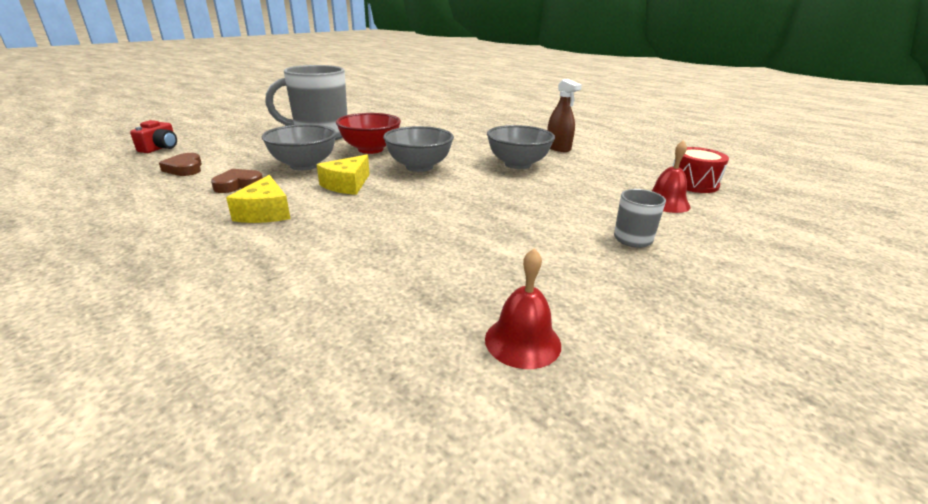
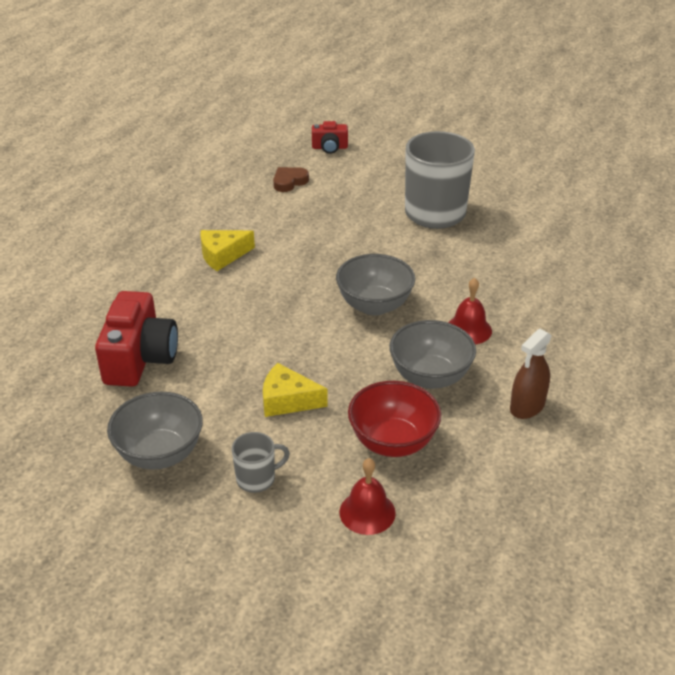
camera: 75 degrees right, 10 degrees up
(238, 185) = (269, 221): brown heart -> none
(304, 165) = (334, 236): grey bowl -> grey bowl (160, 454)
(347, 185) = (299, 276): yellow cheese -> yellow cheese (287, 400)
(370, 149) = (408, 259): red bowl -> red bowl (393, 442)
(413, 282) = (140, 358): none -> red camera
(522, 341) = (82, 421): red bell -> red bell (468, 329)
(693, 184) = (455, 547): red drum -> none

